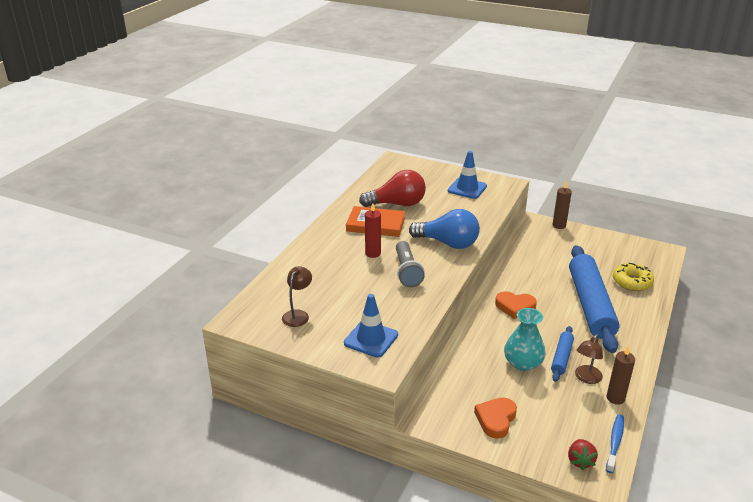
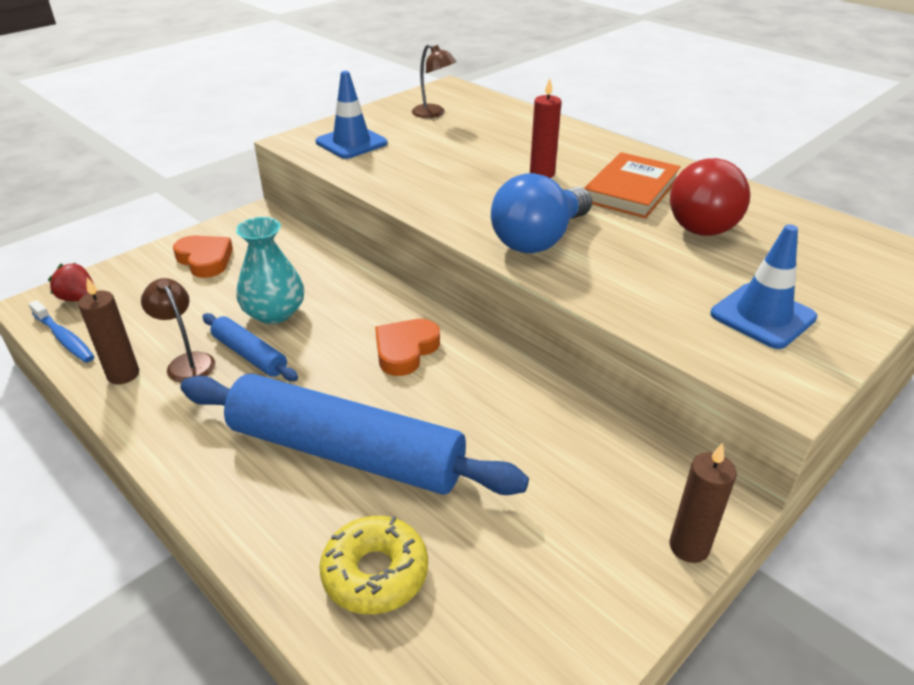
camera: 110 degrees right, 5 degrees up
(407, 271) = (477, 189): grey flashlight -> none

